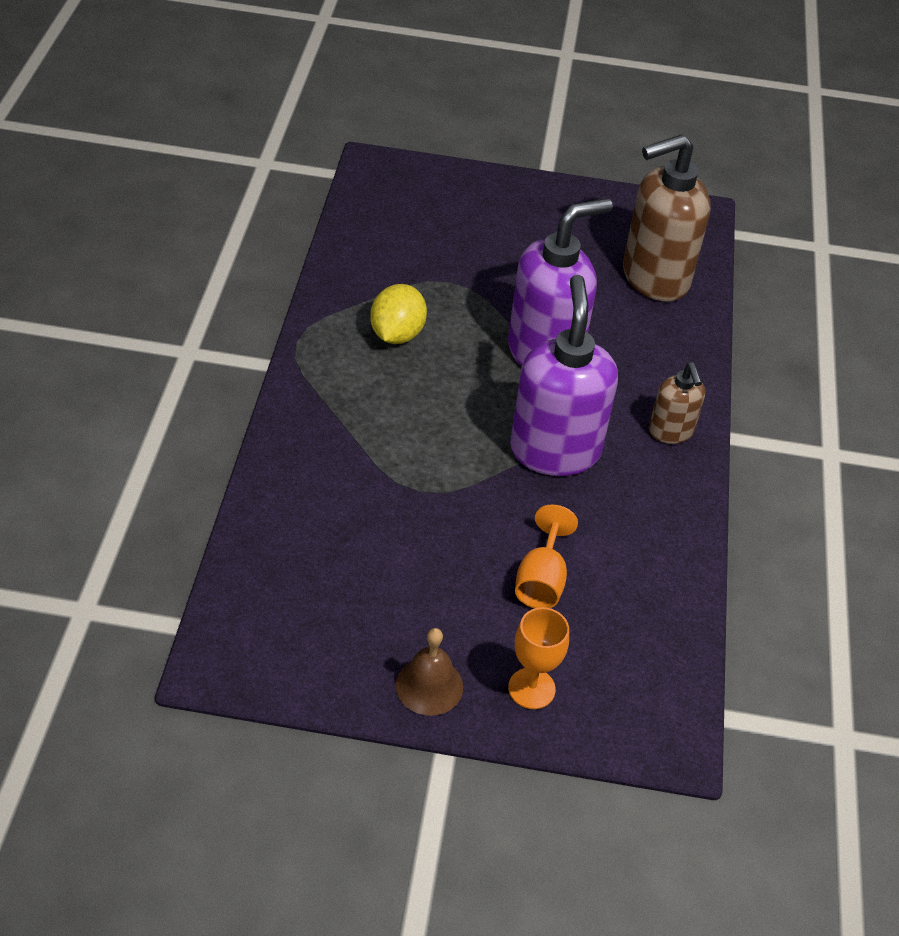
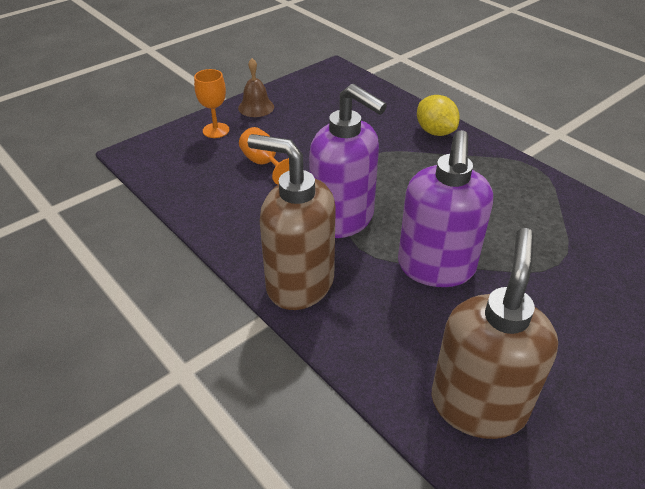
camera: 135 degrees right, 5 degrees down
(397, 334) = (513, 209): yellow lemon -> yellow lemon (435, 132)
(671, 432) = (299, 283): brown soap dispenser -> brown soap dispenser, size x1.92

